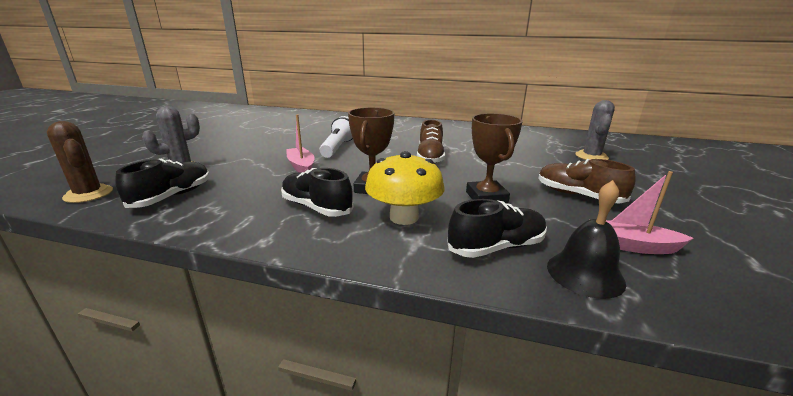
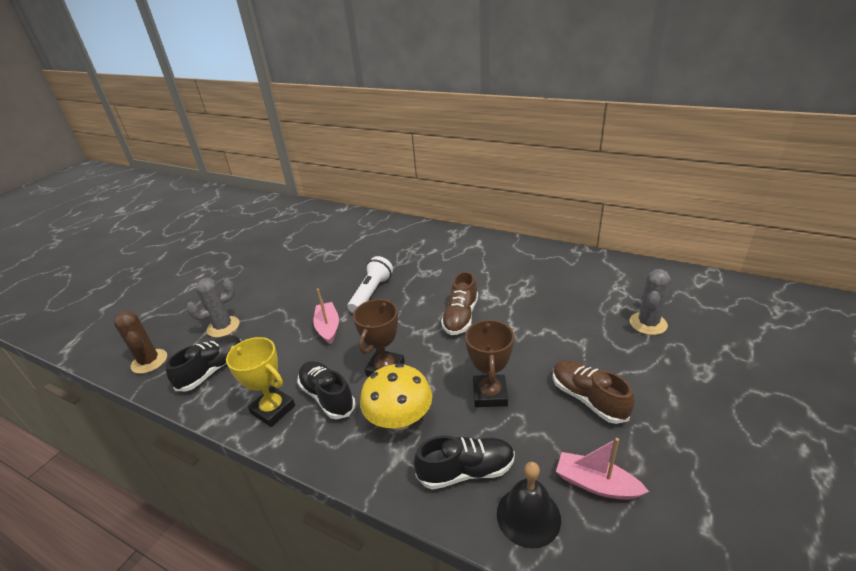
camera: 15 degrees right, 10 degrees up
(254, 219) = (273, 409): none -> yellow trophy

